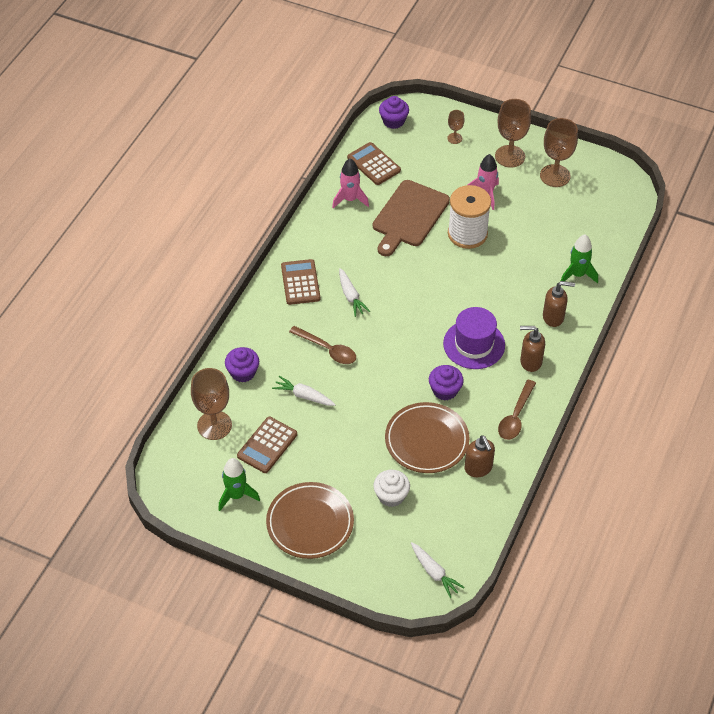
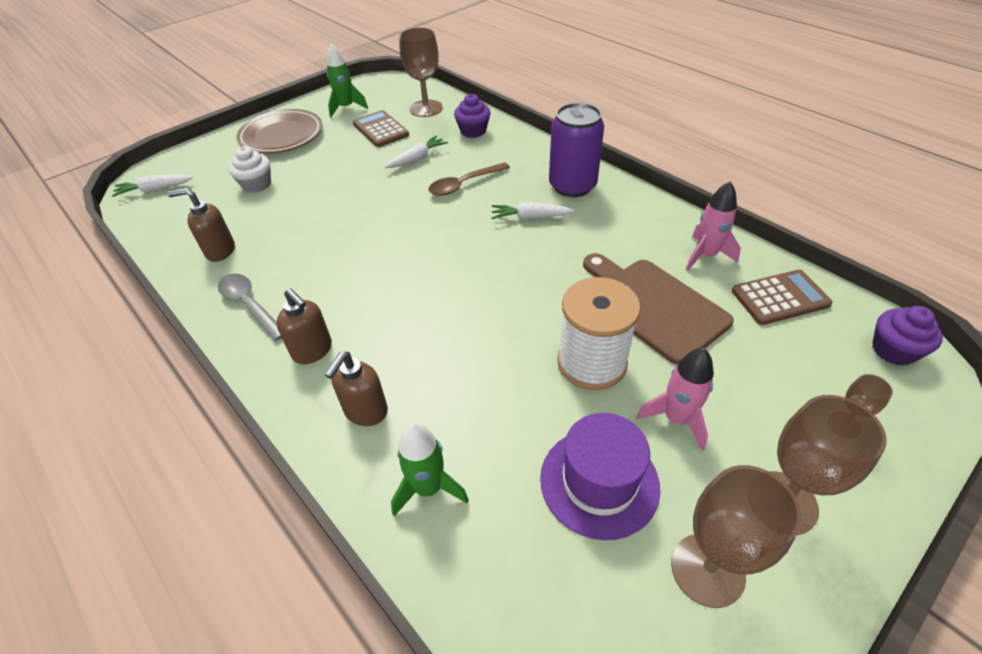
camera: 115 degrees right, 5 degrees down
(300, 282) = (572, 186): brown calculator -> purple can
(426, 440) = (291, 223): brown plate -> none
(445, 390) = (340, 255): purple cupcake -> none
(474, 344) = (384, 302): purple hat -> purple hat (599, 482)
(515, 416) = (249, 305): brown spoon -> grey spoon
(530, 361) = (313, 351): brown soap dispenser -> brown soap dispenser turned 105 degrees clockwise

